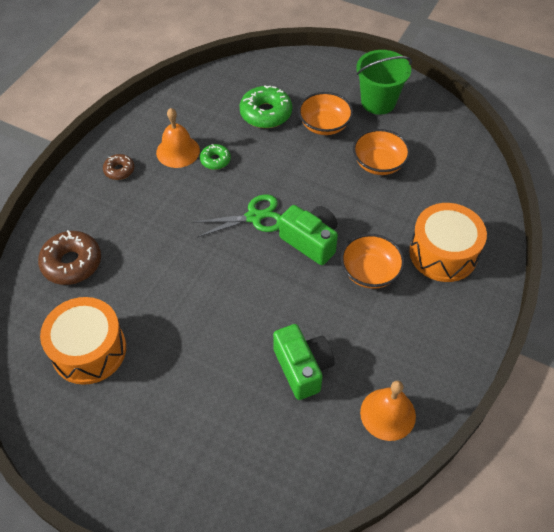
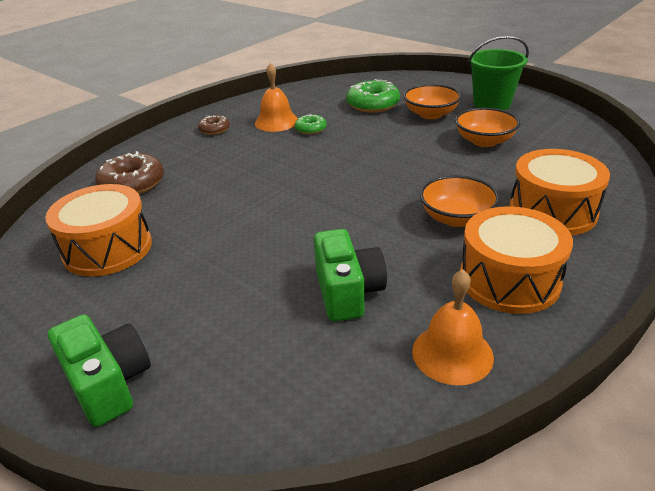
camera: 15 degrees right, 20 degrees down
(254, 217) = (335, 167): green scissors -> none
(311, 241) = (392, 189): green camera -> green camera (108, 383)
(418, 336) = (509, 280): none -> orange drum

